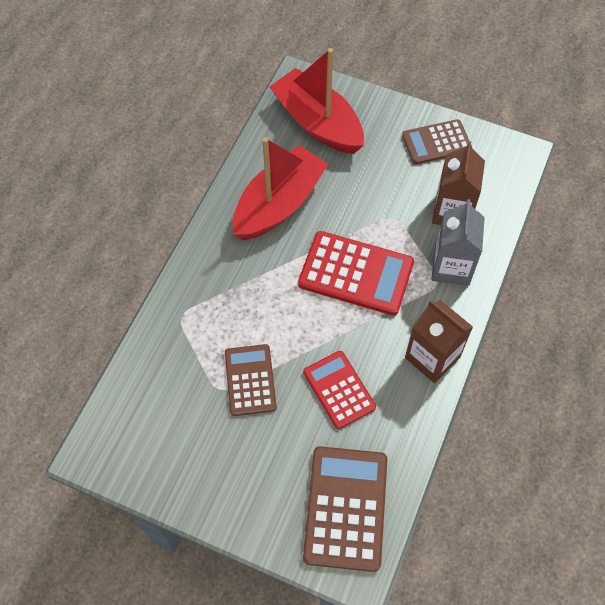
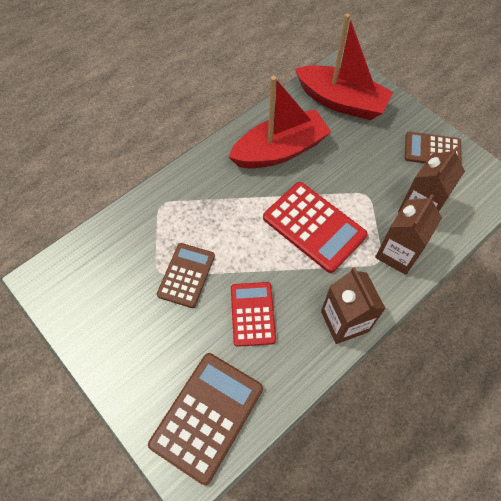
camera: 25 degrees right, 0 degrees up
(317, 123) = (341, 102): red boat -> red boat turned 135 degrees clockwise
(451, 267) = (397, 253): grey carton -> brown carton

